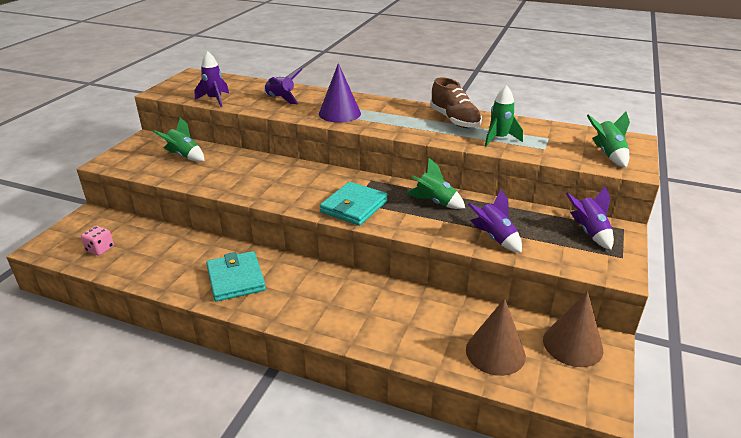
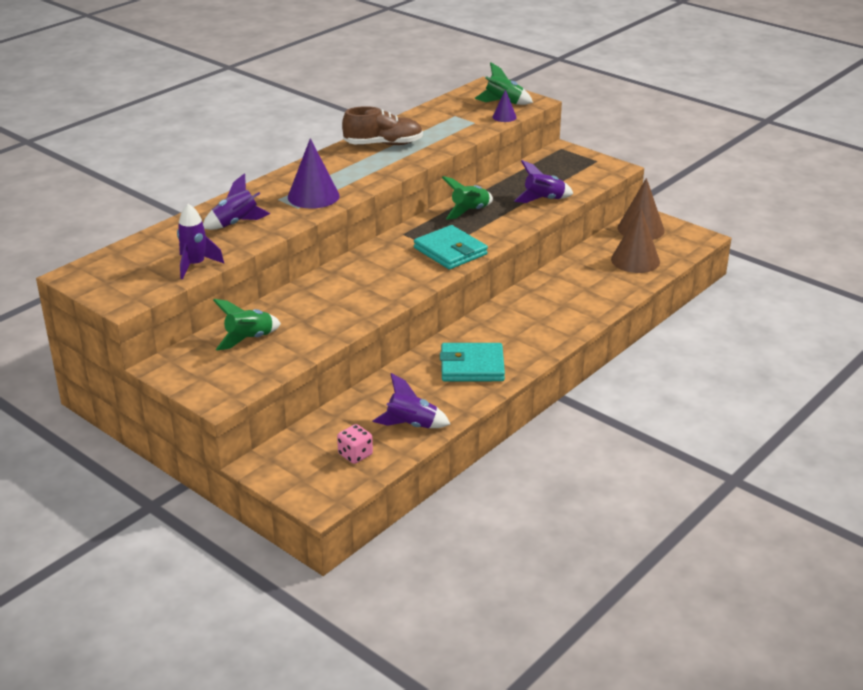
camera: 70 degrees left, 0 degrees up
(499, 139) = (440, 135): green rocket -> none
(575, 160) = (504, 117): none -> purple cone
(589, 232) = (558, 162): purple rocket -> purple rocket (411, 425)

